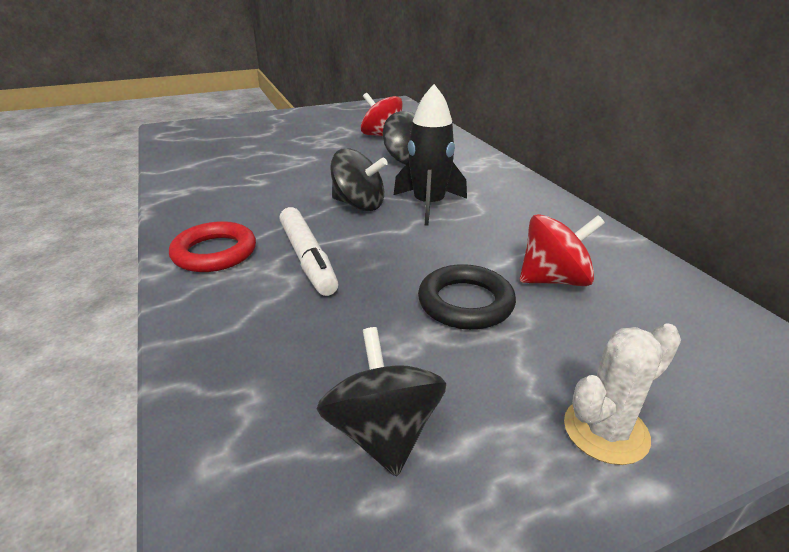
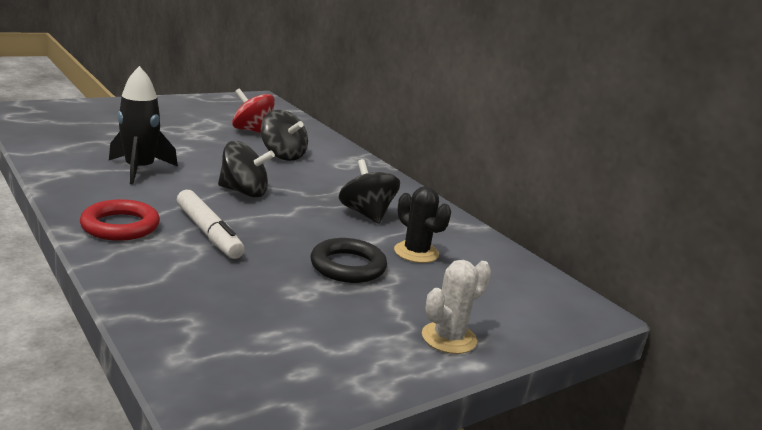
camera: 15 degrees left, 10 degrees down
(383, 433) = (297, 340): black spinning top -> black spinning top (366, 214)
(428, 205) = (308, 195): black rocket -> black rocket (139, 169)
(554, 280) = (416, 252): red spinning top -> black cactus

